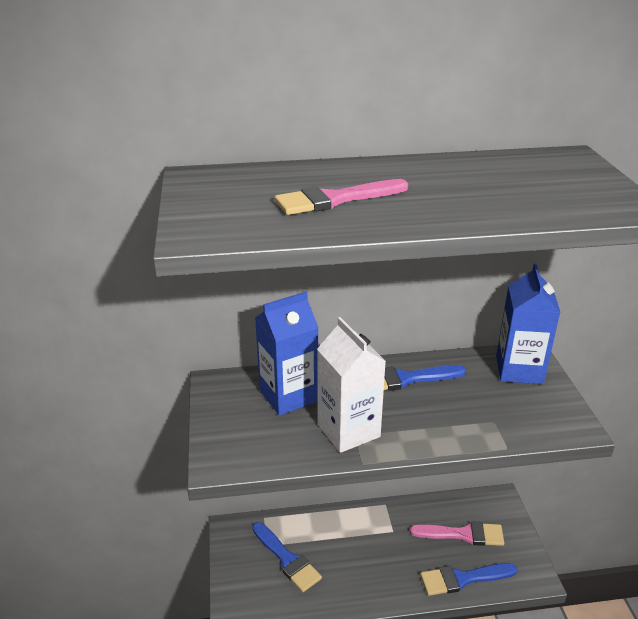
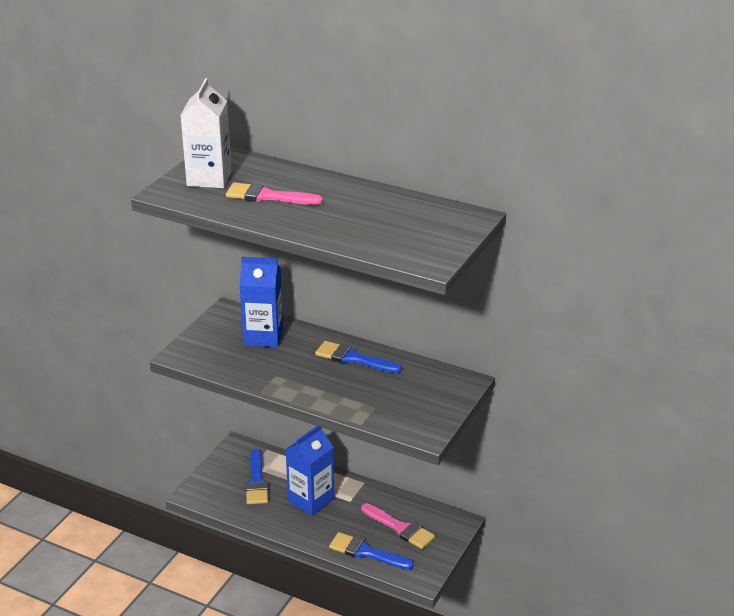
camera: 35 degrees right, 0 degrees up
(348, 430) = (275, 371): white carton -> white carton (209, 178)
(519, 370) = (443, 386): blue carton -> blue carton (311, 500)

